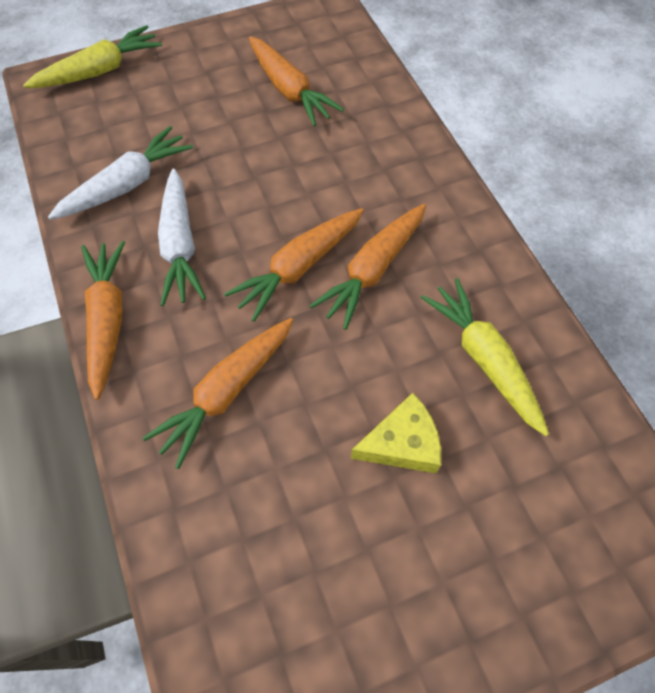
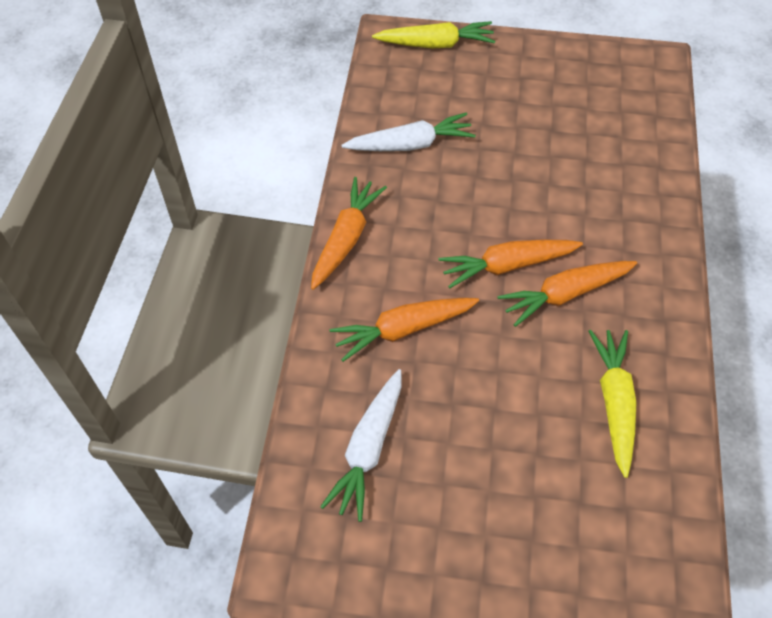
camera: 30 degrees right, 5 degrees down
(180, 246) = (426, 208): white carrot -> white carrot (368, 449)
(289, 90) = (581, 121): orange carrot -> none
(402, 443) = (511, 428): yellow cheese -> none

